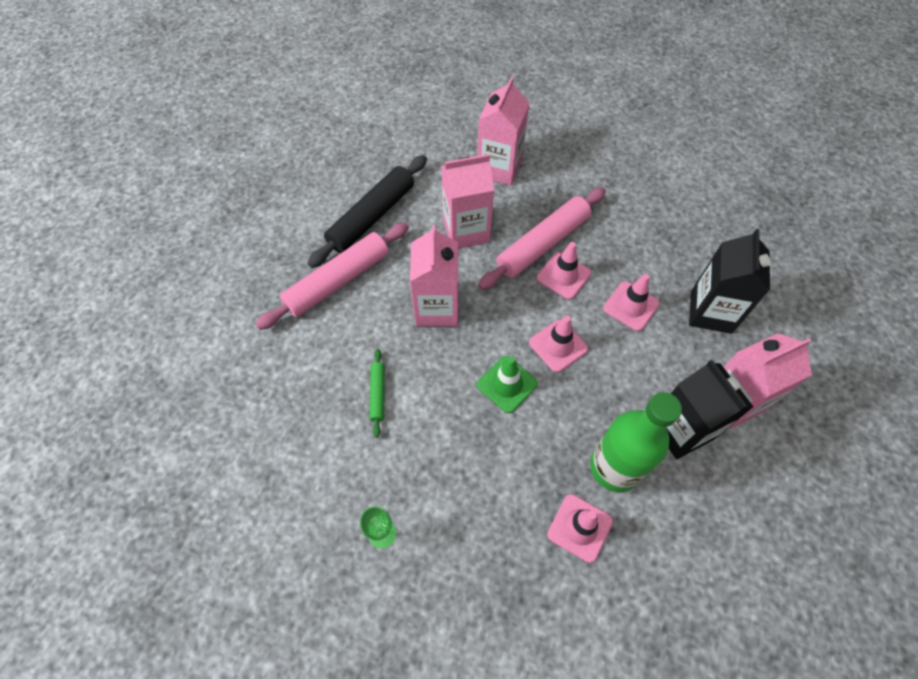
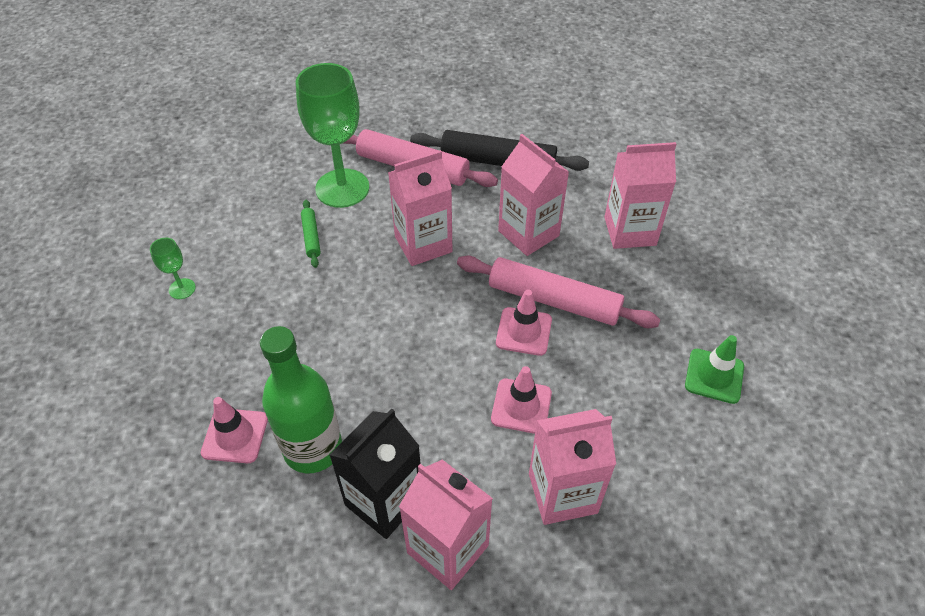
camera: 65 degrees right, 10 degrees down
(329, 347) = (342, 188): none -> green goblet
(378, 394) = (311, 237): green rolling pin -> green rolling pin turned 75 degrees counterclockwise
(507, 384) = (366, 326): green traffic cone -> green traffic cone (714, 376)
(558, 346) = (432, 354): pink traffic cone -> none
(710, 312) = (562, 493): black carton -> pink carton

